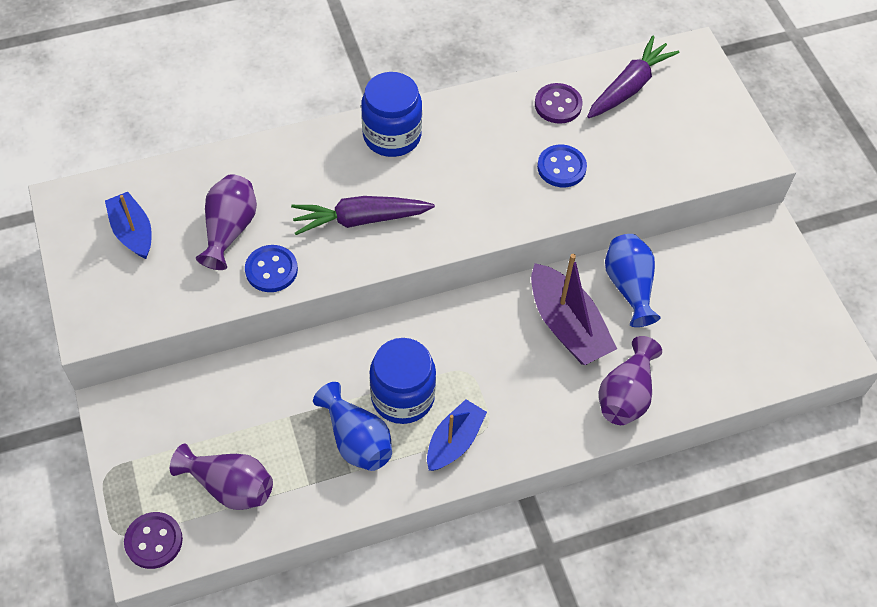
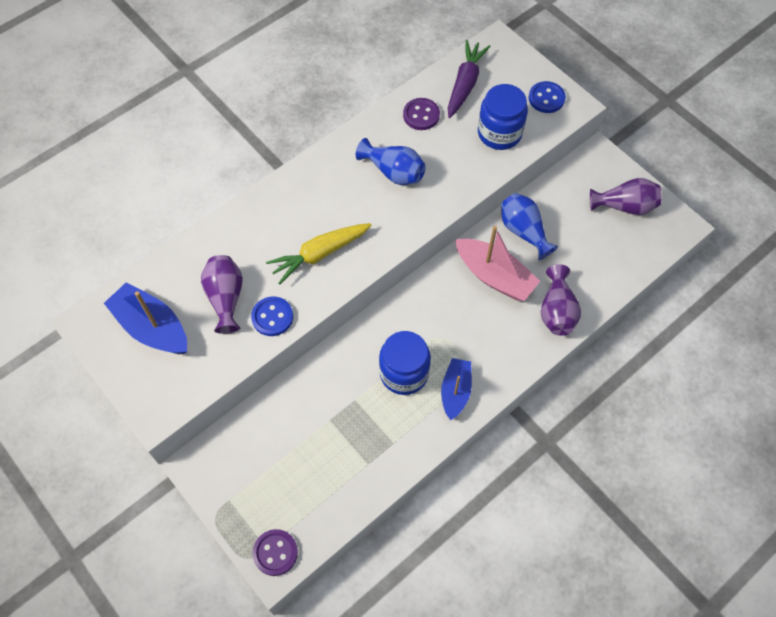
camera: 20 degrees left, 5 degrees up
(133, 232) = (152, 327): blue boat -> blue boat, size x1.53
(229, 486) = (311, 489): purple vase -> purple vase (624, 206)
(356, 440) = (386, 418): blue vase -> blue vase (393, 172)
(360, 220) = (319, 254): purple carrot -> yellow carrot
(392, 136) = (312, 181): blue jar -> blue jar (499, 133)
(561, 167) = (445, 162): blue button -> blue button (546, 98)
(567, 326) = (494, 276): purple boat -> pink boat

